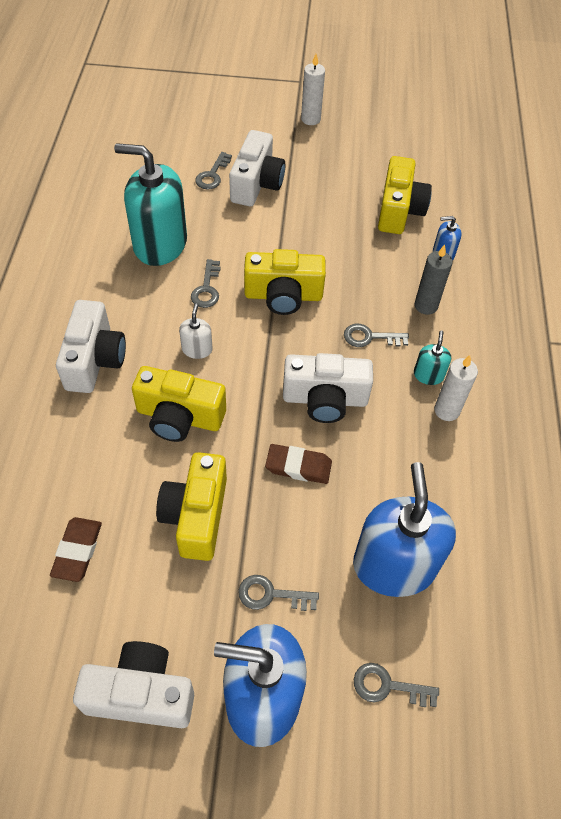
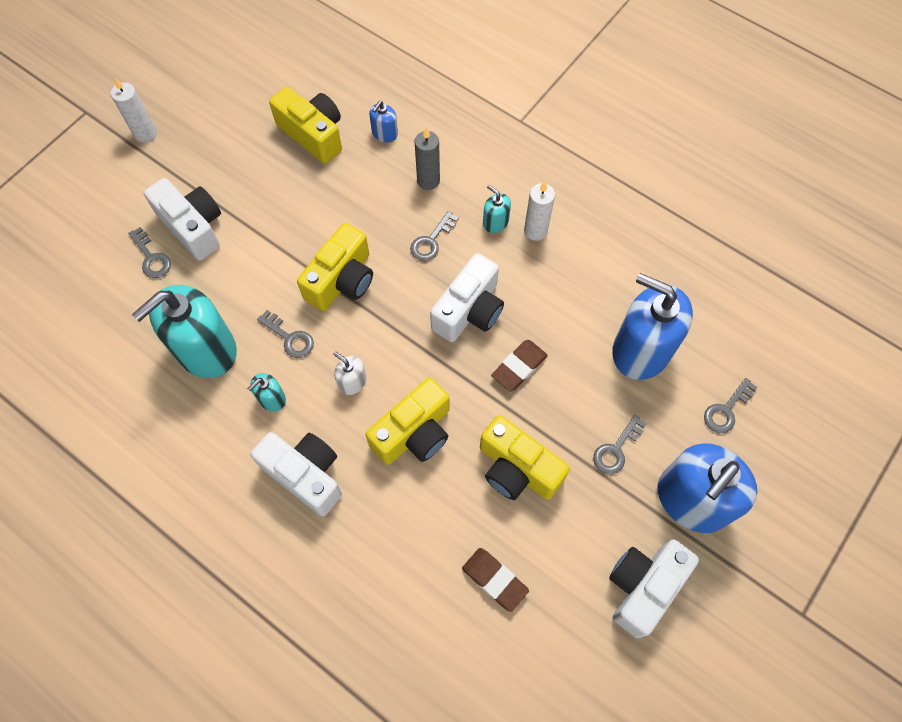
camera: 55 degrees left, 10 degrees up
(146, 304) = (272, 399): none -> turquoise soap dispenser

